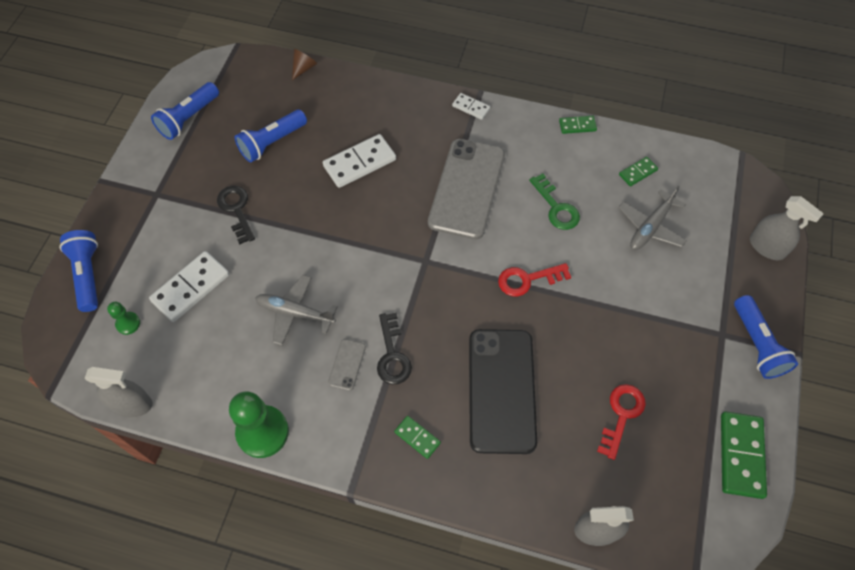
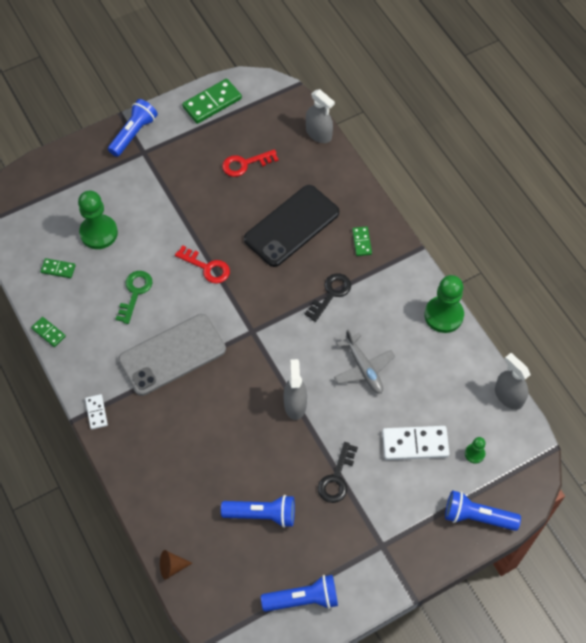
camera: 135 degrees left, 0 degrees up
(88, 275) = (477, 516): blue flashlight -> blue flashlight turned 75 degrees clockwise
(347, 364) = (362, 311): grey phone -> none
(360, 163) = (219, 438): white domino -> none
(650, 227) = (98, 233): grey plane -> green pawn
(766, 247) = (54, 167): grey spray bottle -> grey spray bottle (295, 404)

